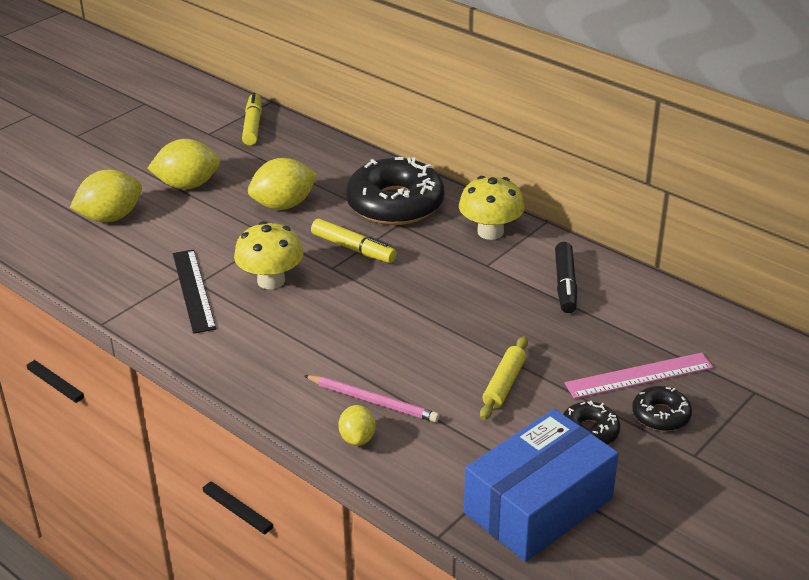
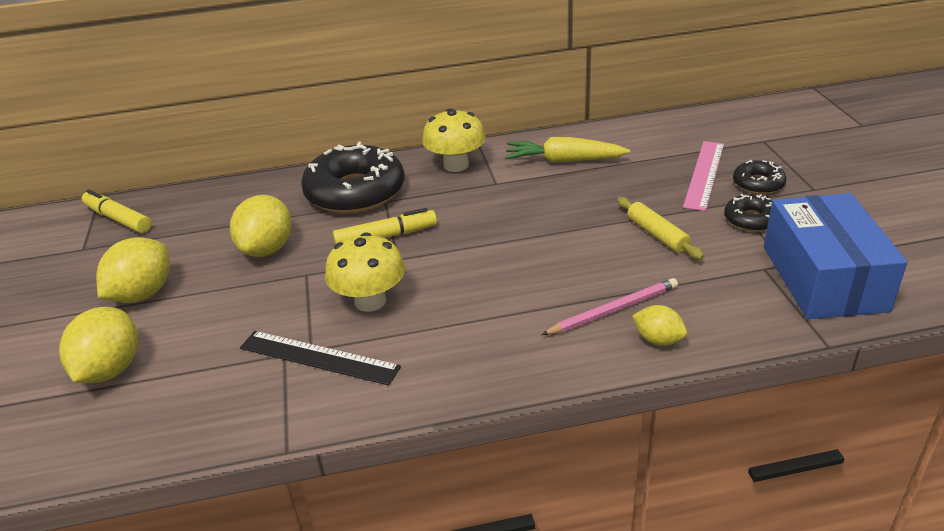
camera: 50 degrees left, 0 degrees up
(565, 284) = (563, 161): black marker -> yellow carrot

